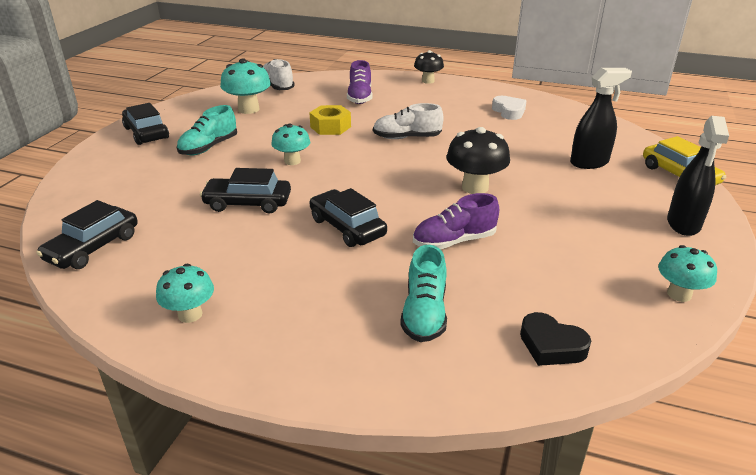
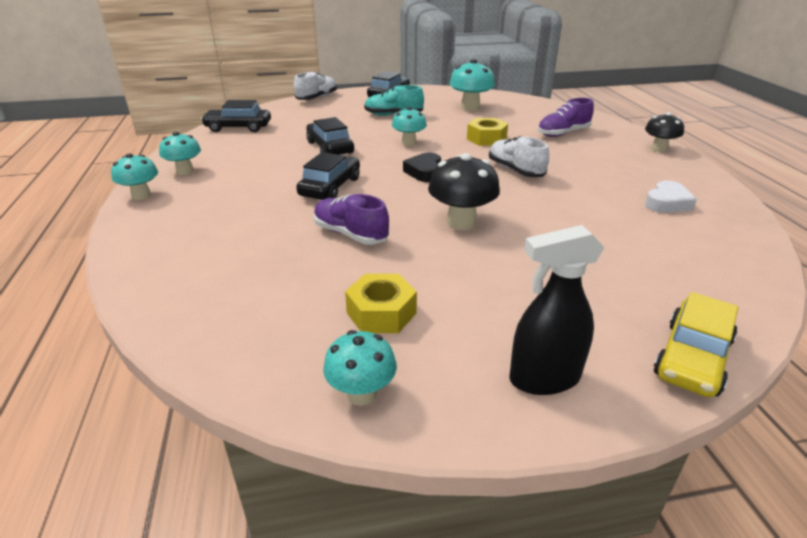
camera: 60 degrees right, 0 degrees up
(228, 362) = (141, 195): none -> turquoise mushroom
(277, 86) = (527, 104): white shoe -> white shoe (317, 98)
(424, 313) = (230, 246): turquoise shoe -> none
(551, 346) = (215, 318): black heart -> black heart (424, 172)
(586, 260) = (381, 313): none -> yellow nut
(589, 162) = (617, 277): black spray bottle -> none

